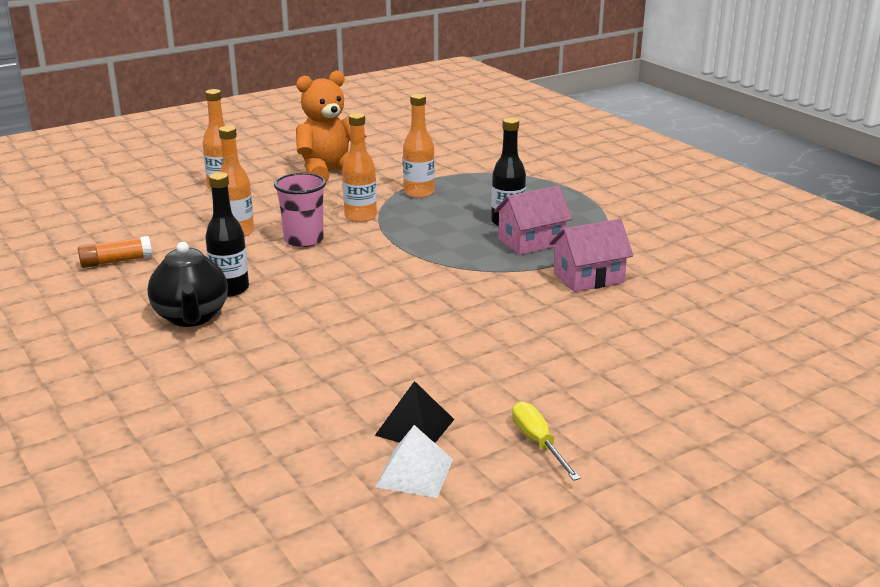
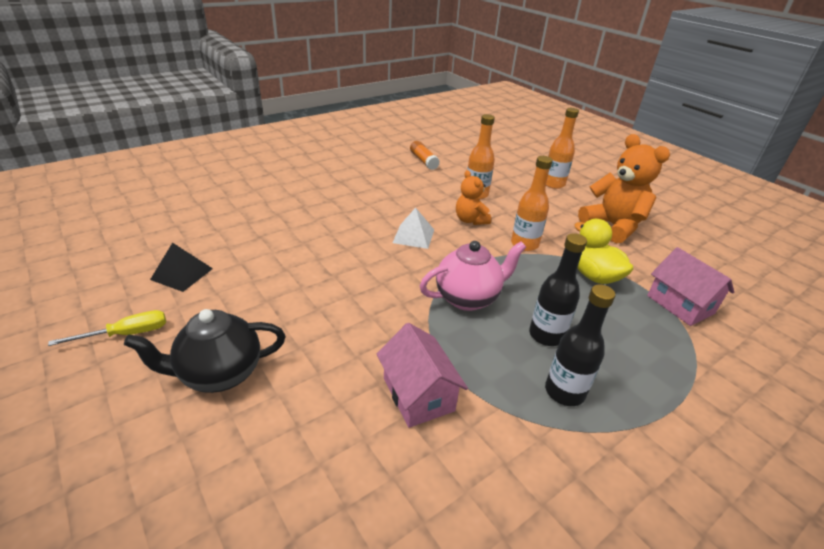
camera: 85 degrees right, 10 degrees up
(191, 317) = (350, 188): black teapot -> black teapot (220, 374)
(230, 289) = (387, 197): black bottle -> black bottle (564, 392)
(303, 240) = (470, 220): pink cup -> orange teddy bear
(414, 473) = (128, 274): white pyramid -> white pyramid (413, 236)
(419, 193) = (594, 276): orange bottle -> yellow duck
(457, 251) = (468, 298): none -> pink teapot
(531, 242) = (501, 351): pink house -> pink house (680, 304)

